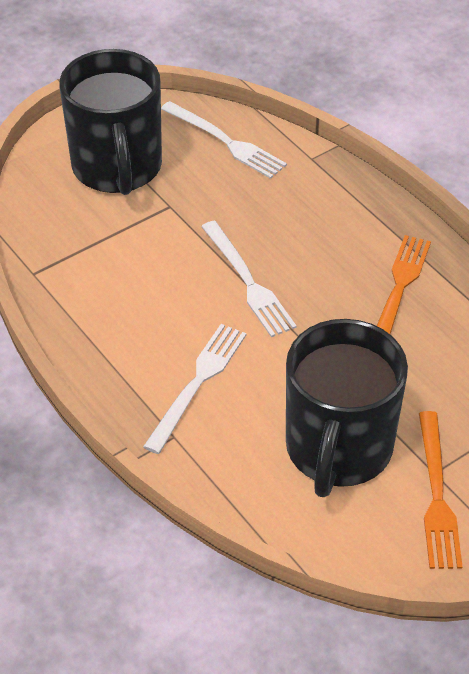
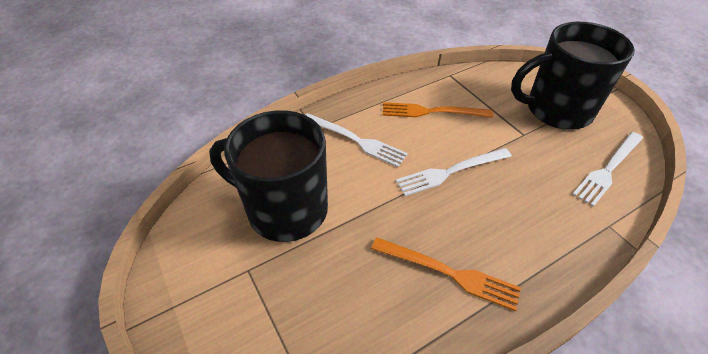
camera: 95 degrees right, 0 degrees up
(436, 495) = (226, 268): orange fork -> orange fork (432, 112)

